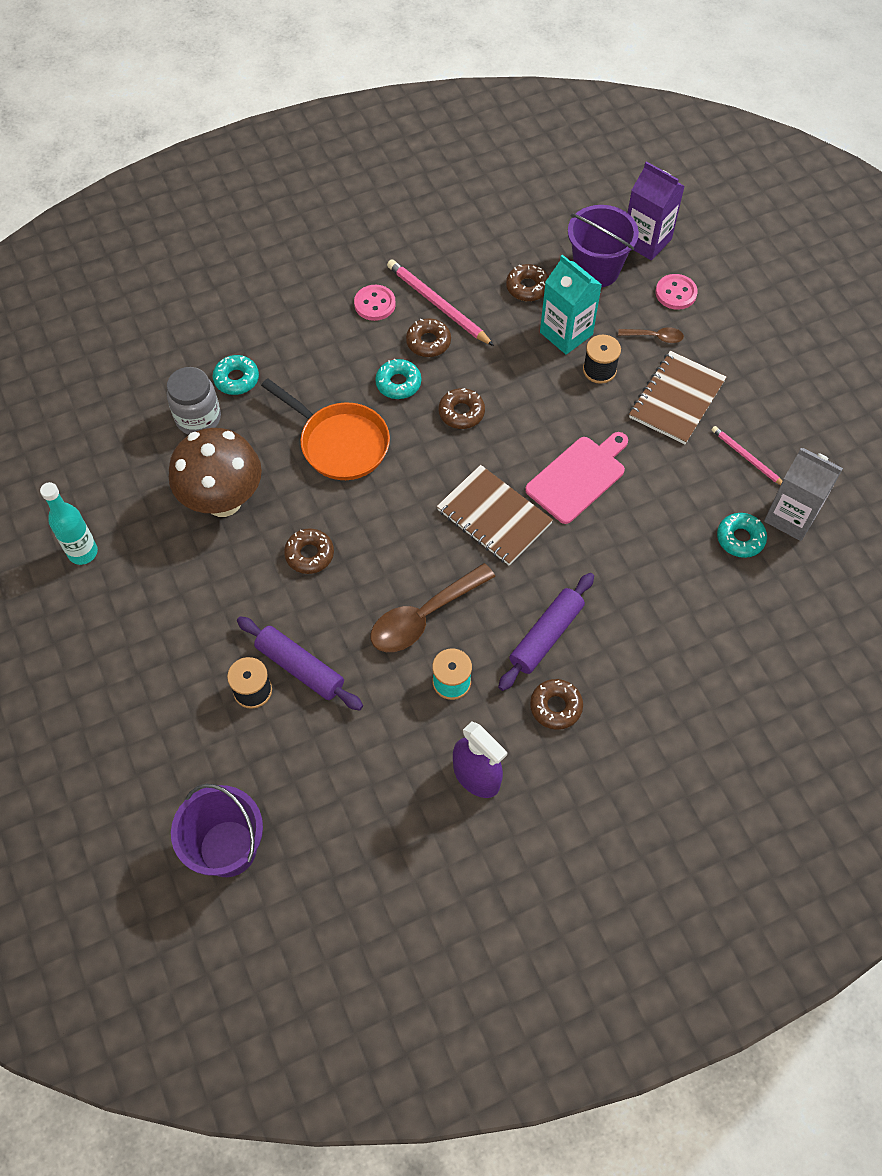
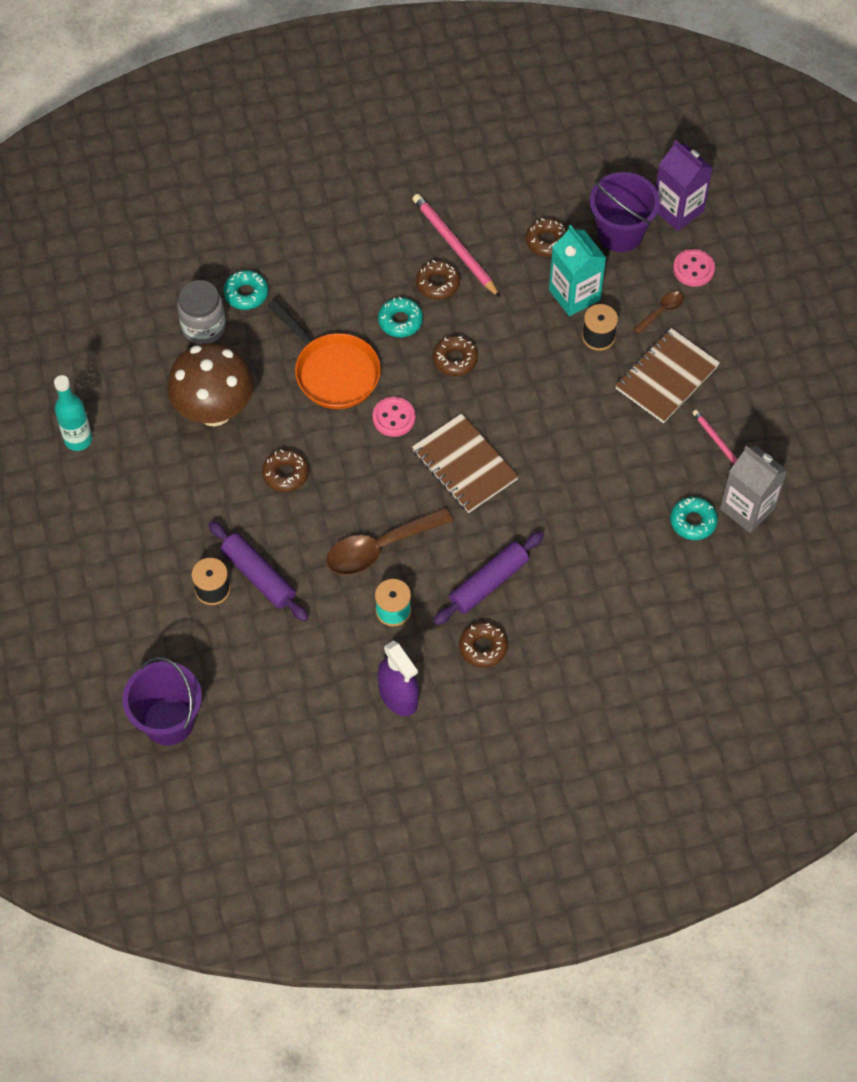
camera: 10 degrees right, 0 degrees up
(375, 304) = (393, 237): pink button -> pink button (394, 418)
(578, 477) = (553, 439): pink cutting board -> none
(655, 337) = (661, 311): brown spoon -> brown spoon turned 60 degrees counterclockwise

